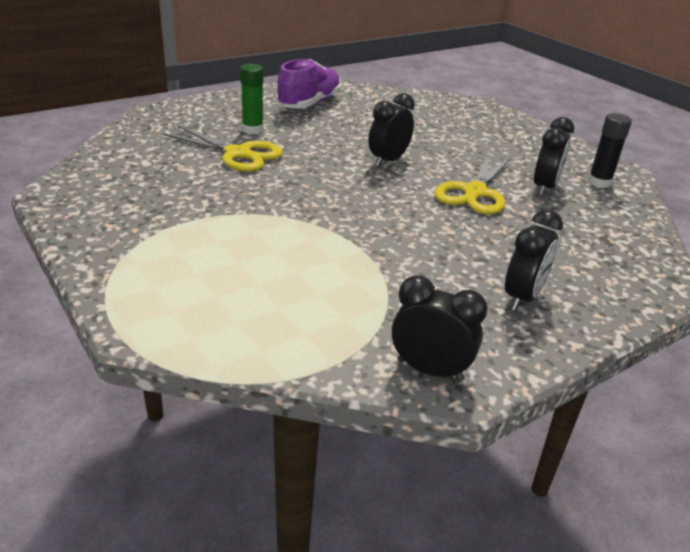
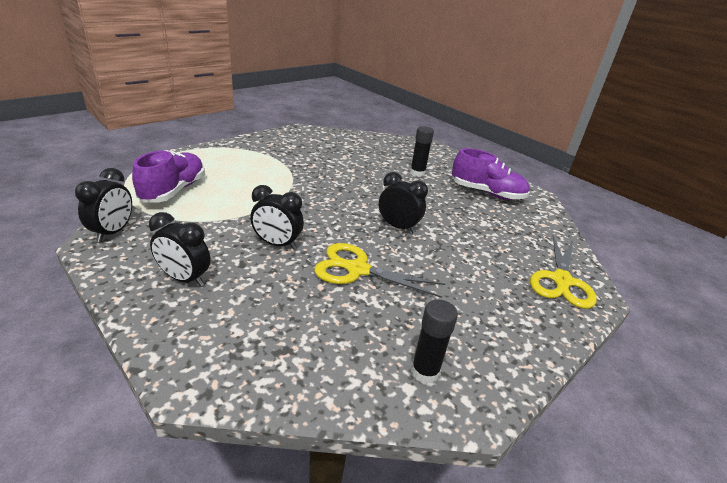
camera: 80 degrees right, 0 degrees up
(238, 154) = (374, 170): yellow scissors -> yellow scissors (561, 281)
(253, 129) = (417, 173): green glue stick -> black glue stick
(291, 321) = (174, 190): none -> purple shoe
(545, 187) = (388, 319): black clock -> black clock (277, 244)

